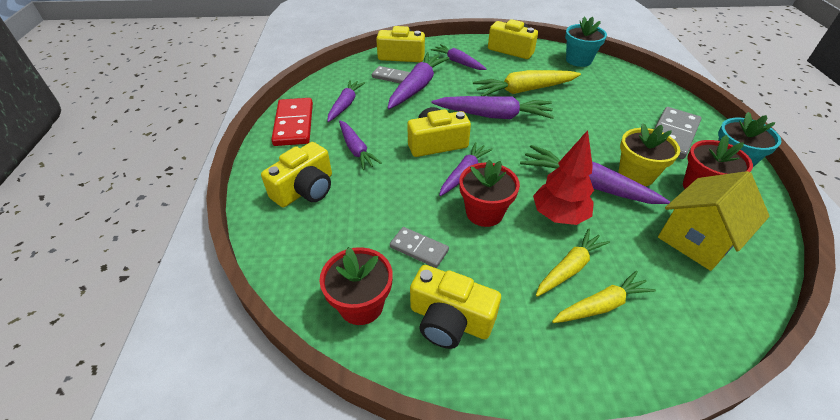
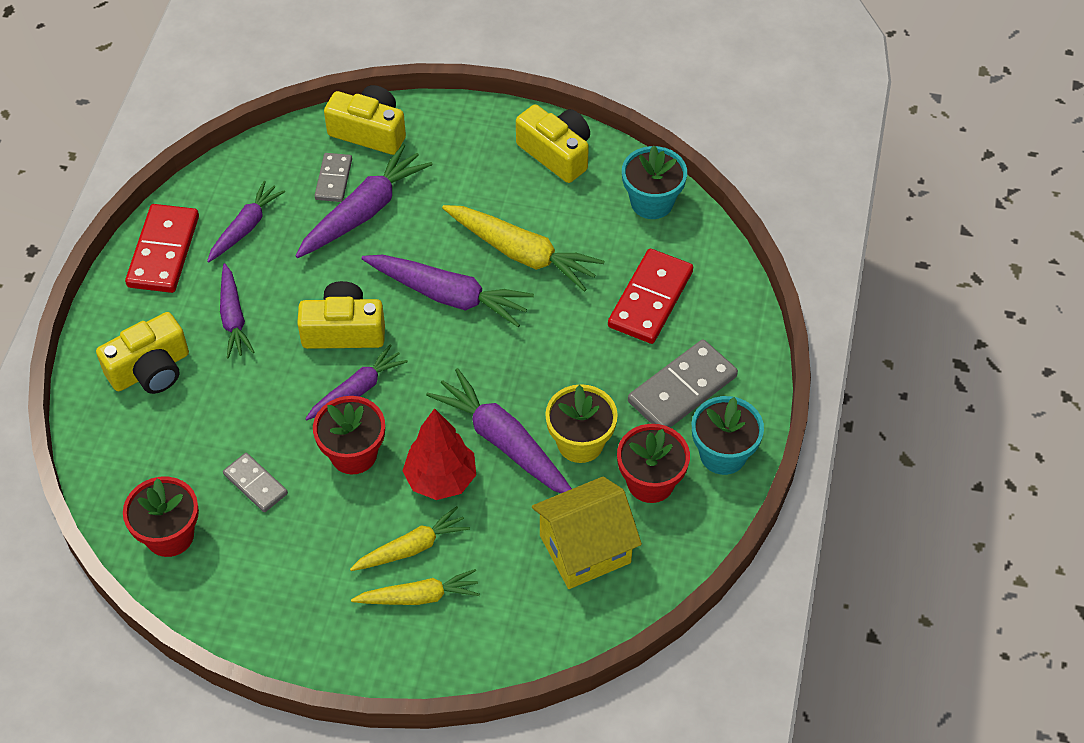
camera: 15 degrees right, 10 degrees up
(391, 77) = (334, 179): grey domino -> grey domino turned 60 degrees clockwise
(450, 319) = (253, 573): yellow camera -> none
(458, 62) = (452, 166): purple carrot -> none
(524, 90) = (522, 253): yellow carrot -> yellow carrot turned 150 degrees counterclockwise
(614, 98) = (650, 299): none -> red domino

